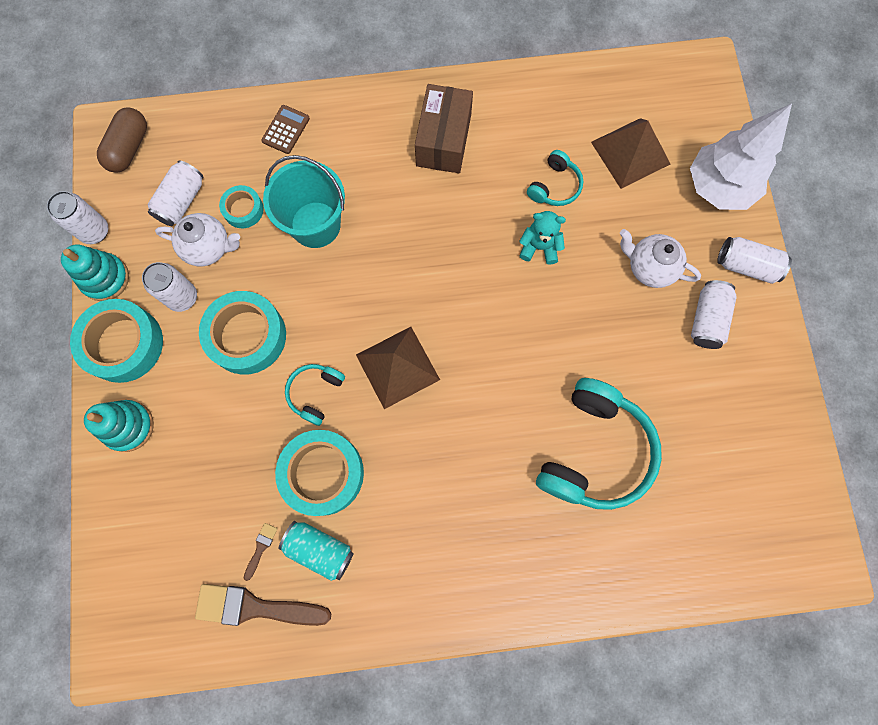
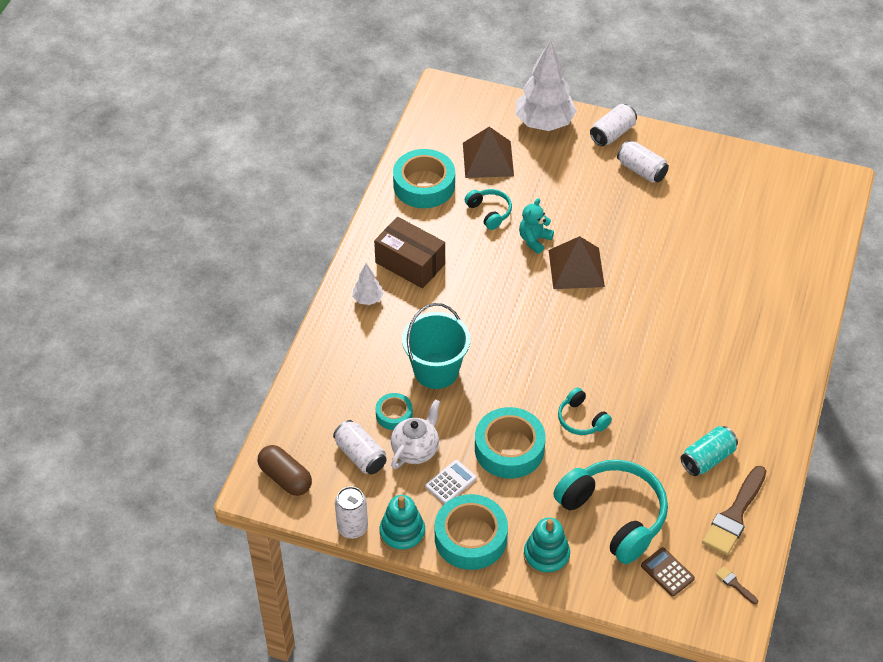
camera: 65 degrees left, 25 degrees down
(182, 297) = (451, 482): white can -> white calculator
(260, 548) = (690, 496): brown brush -> brown brush (735, 584)
(286, 130) = (337, 361): brown calculator -> brown calculator (667, 572)
(322, 473) = (649, 437): turquoise tape -> turquoise tape (424, 185)
(377, 122) = (368, 299): none -> white tree
(397, 367) = (586, 360): brown pyramid -> brown pyramid (576, 268)
(594, 451) = (708, 269): turquoise headphones -> turquoise headphones (614, 515)
(649, 268) = (585, 185): white teapot -> none

